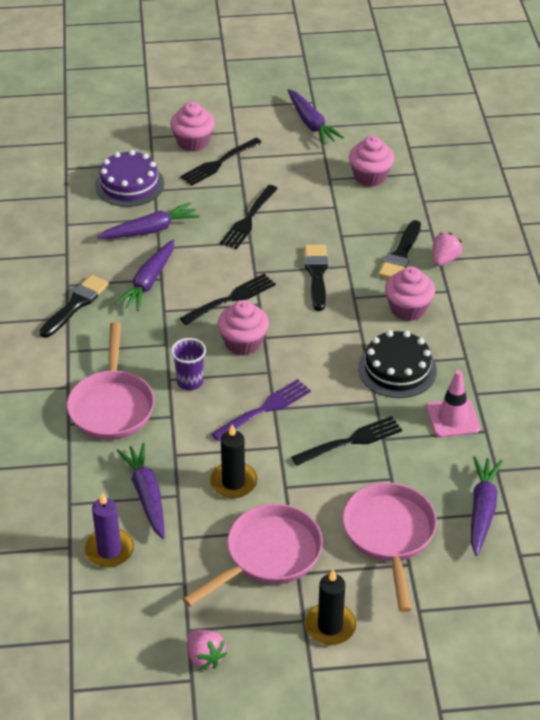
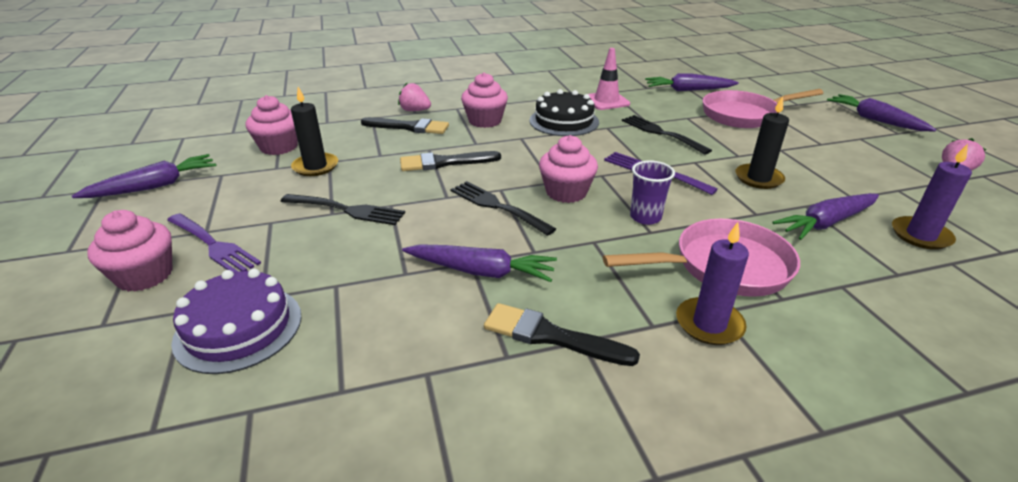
camera: 100 degrees left, 10 degrees down
(59, 377) = (709, 324): none -> purple candle
(150, 230) = (364, 286): purple carrot -> purple carrot (874, 120)
(219, 163) = (213, 245): black fork -> purple fork
(268, 556) = (819, 156): pink pan -> none
(330, 626) = (852, 129): black candle -> black candle (315, 167)

